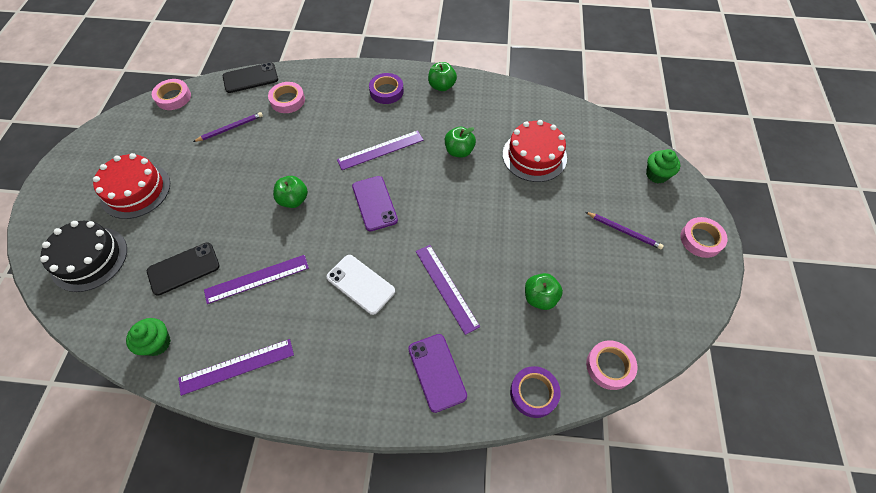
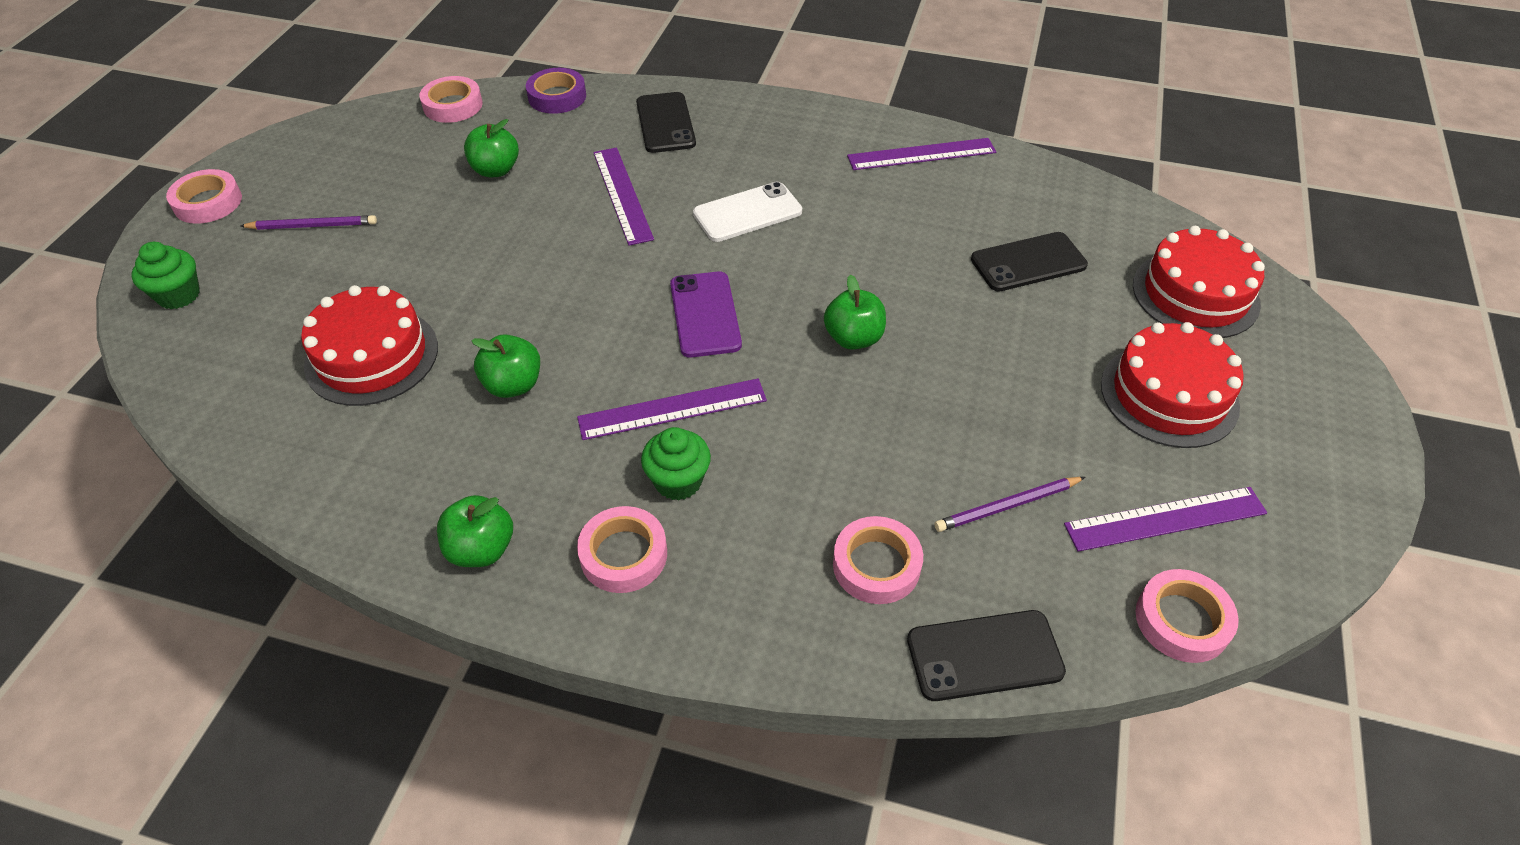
camera: 170 degrees left, 10 degrees down
(89, 259) = (1195, 294): black cake -> red cake
(157, 343) = (1037, 186): green cupcake -> green cupcake (678, 481)
(257, 279) = (907, 236): purple ruler -> purple ruler (1165, 518)
(361, 284) = (747, 213): white phone -> white phone turned 75 degrees counterclockwise
(386, 91) = (623, 554): purple tape -> pink tape
(437, 372) = (665, 123): purple phone -> black phone
(624, 231) = (313, 226): purple pencil -> purple pencil turned 135 degrees clockwise

